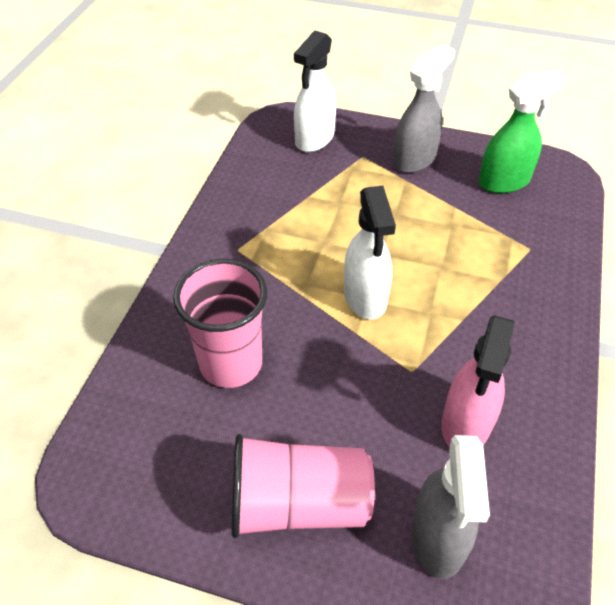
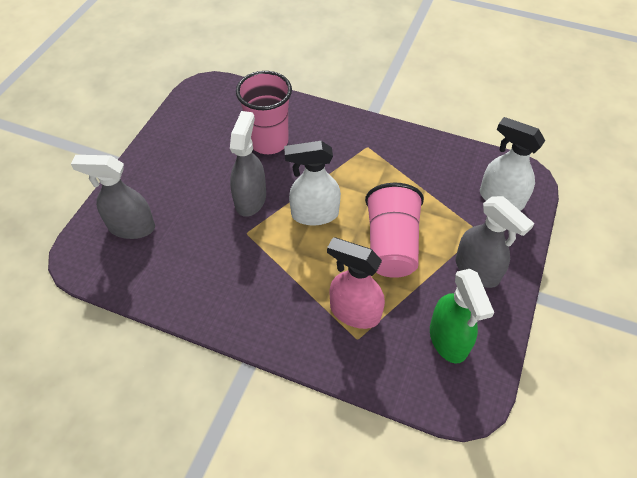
camera: 95 degrees right, 5 degrees up
(298, 503) = (170, 168): pink cup -> pink cup (391, 245)
(350, 373) = (250, 199): none -> grey spray bottle
(466, 424) = (199, 255): pink spray bottle -> pink spray bottle (354, 312)

